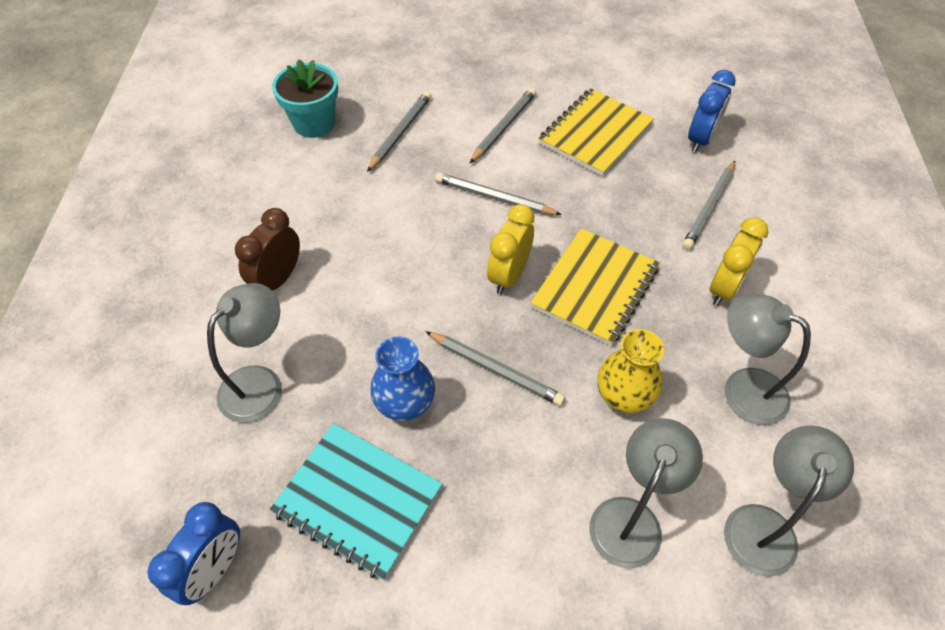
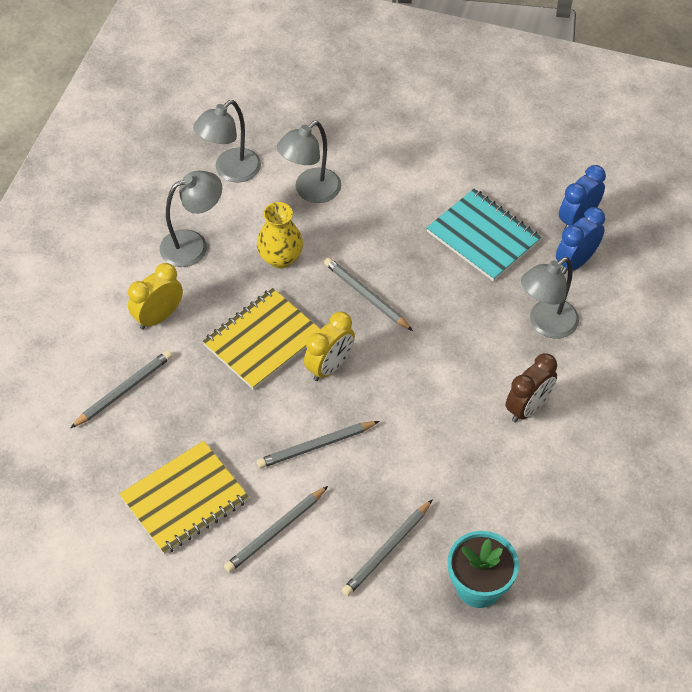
camera: 165 degrees left, 0 degrees up
(405, 404) = (439, 287): blue vase -> none
(494, 198) = (316, 446): grey pencil -> grey pencil turned 120 degrees clockwise
(701, 139) = (83, 467): blue clock -> blue clock (575, 261)
(742, 389) = (193, 245): grey lamp -> grey lamp turned 75 degrees counterclockwise

